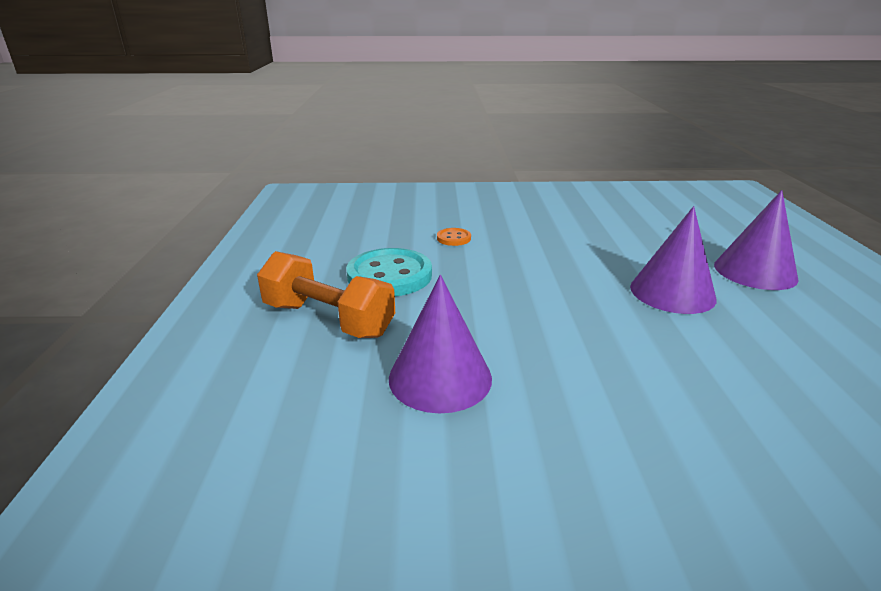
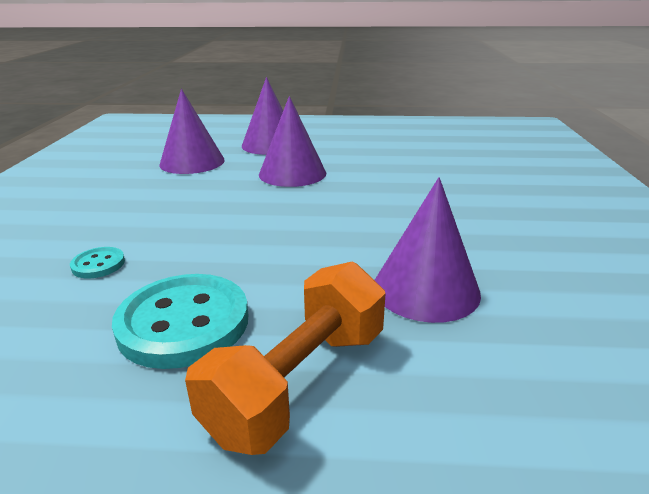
camera: 85 degrees left, 0 degrees up
(453, 238) = (98, 264): orange button -> turquoise button
(657, 238) = (192, 162): none -> purple cone

